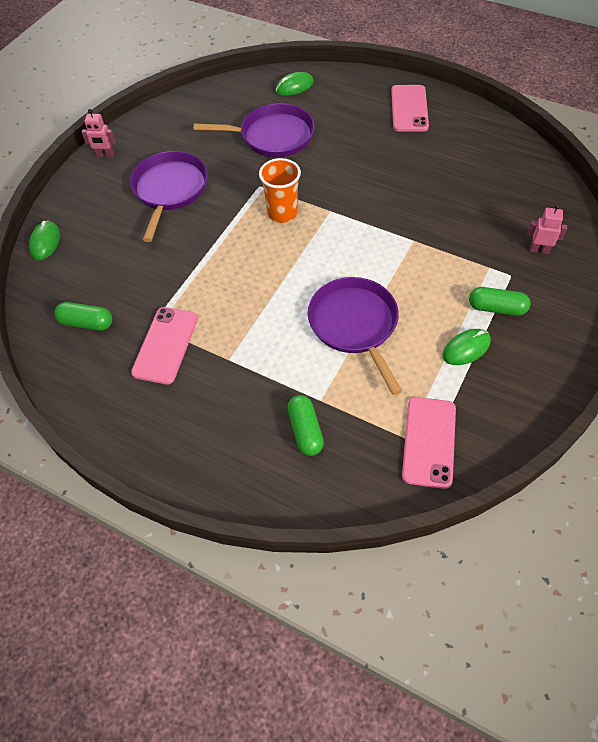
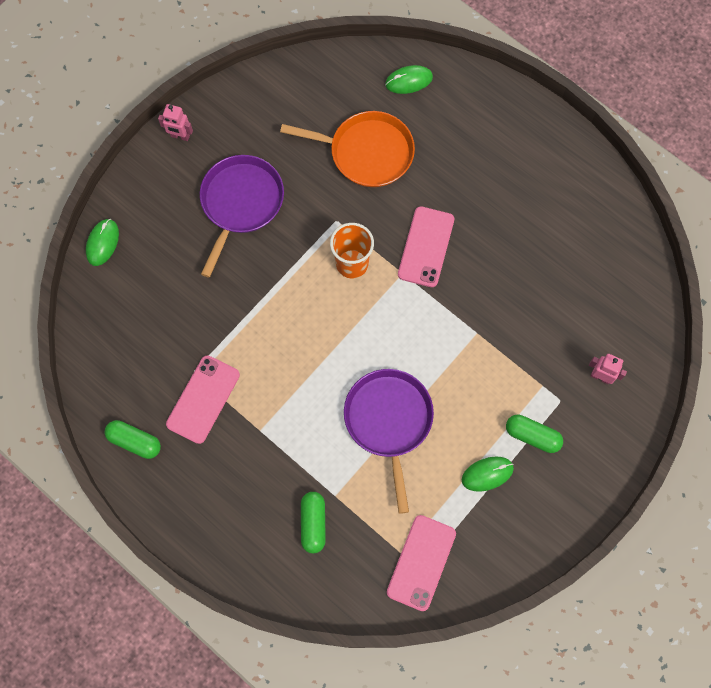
camera: 10 degrees right, 15 degrees up
(86, 323) = (132, 354): green capsule -> green capsule (135, 441)
(273, 136) = (367, 152): purple pan -> orange pan
(409, 108) = (529, 147): pink phone -> pink phone (426, 247)

